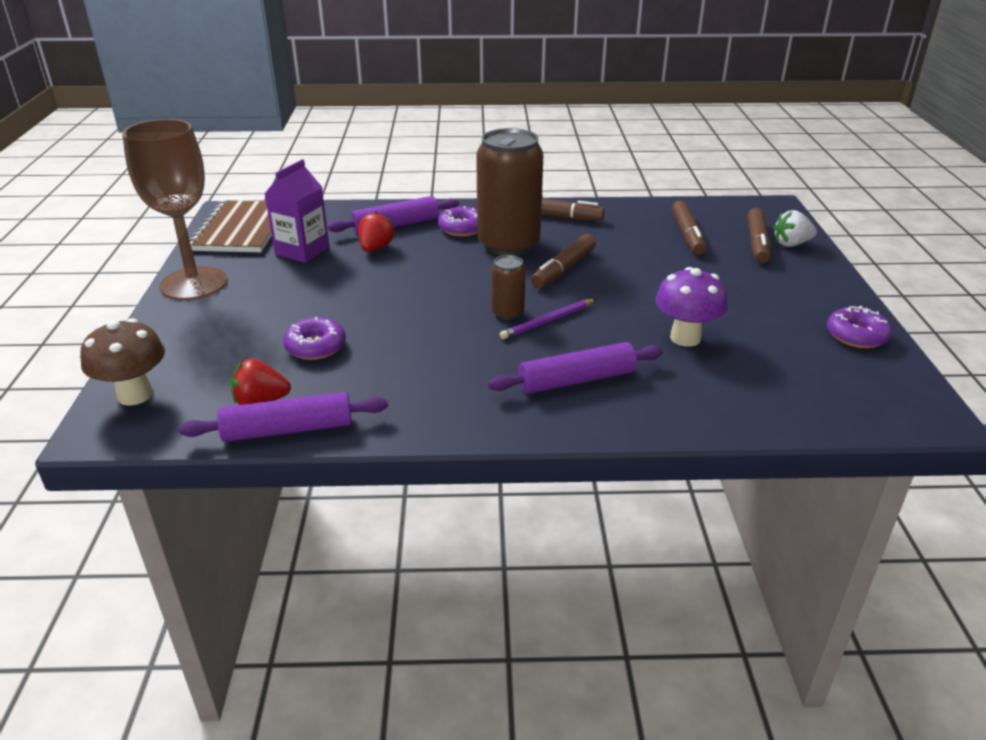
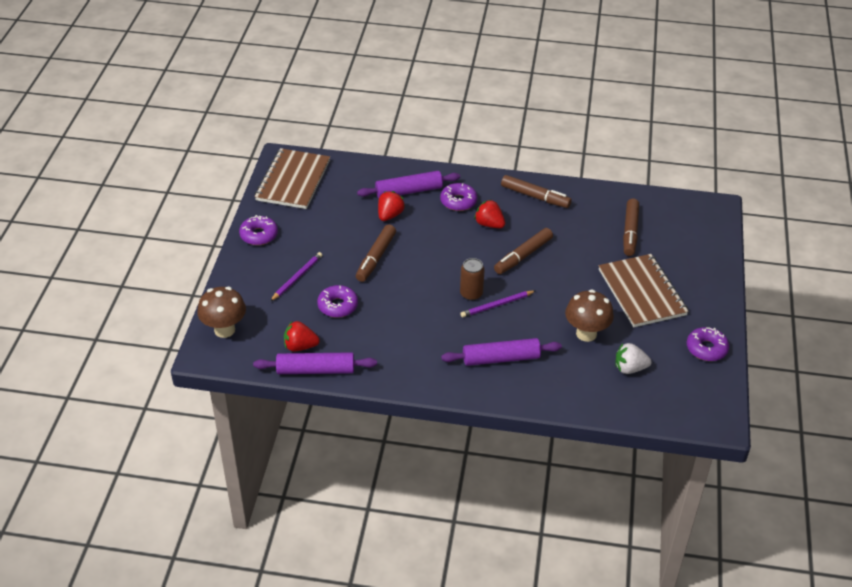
camera: 10 degrees right, 10 degrees up
(194, 284) = (259, 235): brown goblet -> purple donut
(251, 322) = (297, 277): none -> purple pencil
(302, 251) = (336, 211): purple carton -> none
(508, 245) = (489, 224): brown can -> red strawberry
(685, 338) = (586, 334): purple mushroom -> brown mushroom
(735, 288) = (642, 292): none -> brown notebook
(757, 243) = (680, 248): brown marker -> brown marker (376, 258)
(791, 244) = (707, 252): white strawberry -> white strawberry (630, 368)

